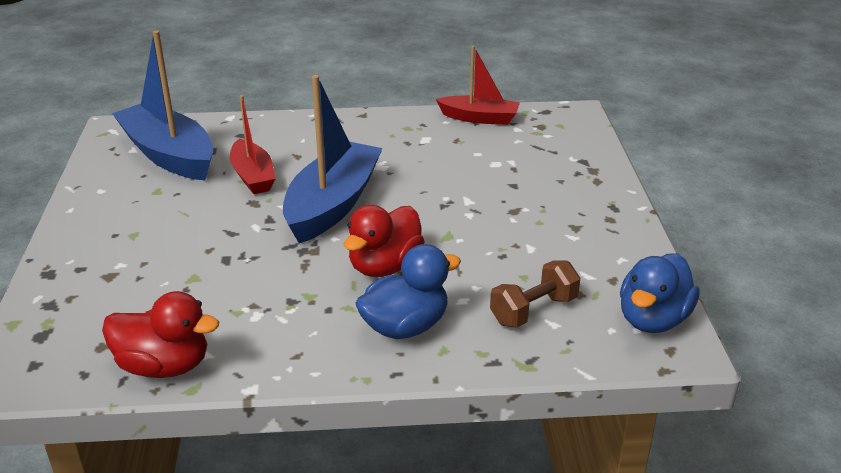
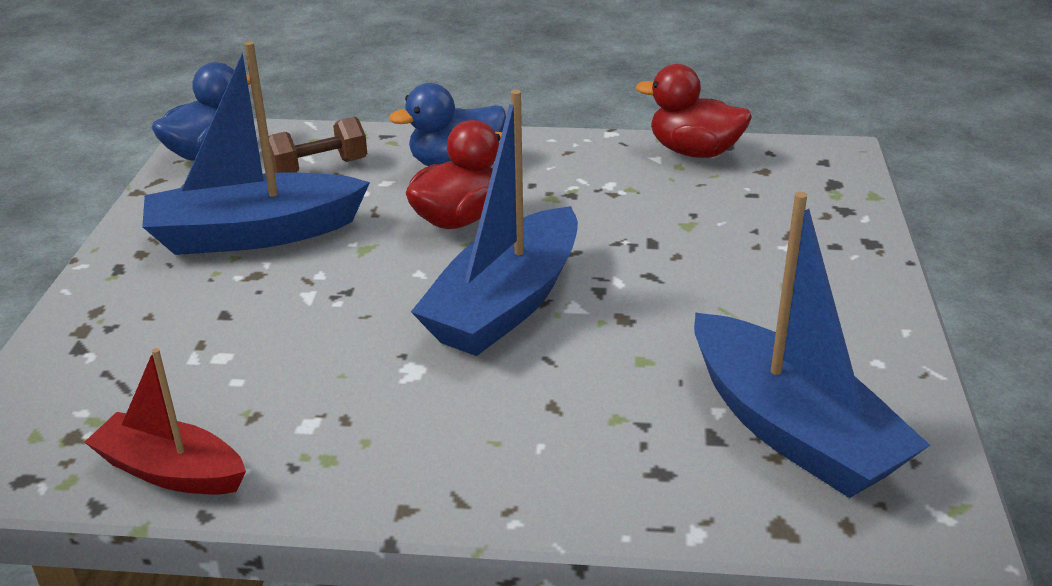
camera: 170 degrees left, 0 degrees up
(253, 176) = (629, 366): red boat -> none
(539, 240) = (254, 234): none -> blue boat

